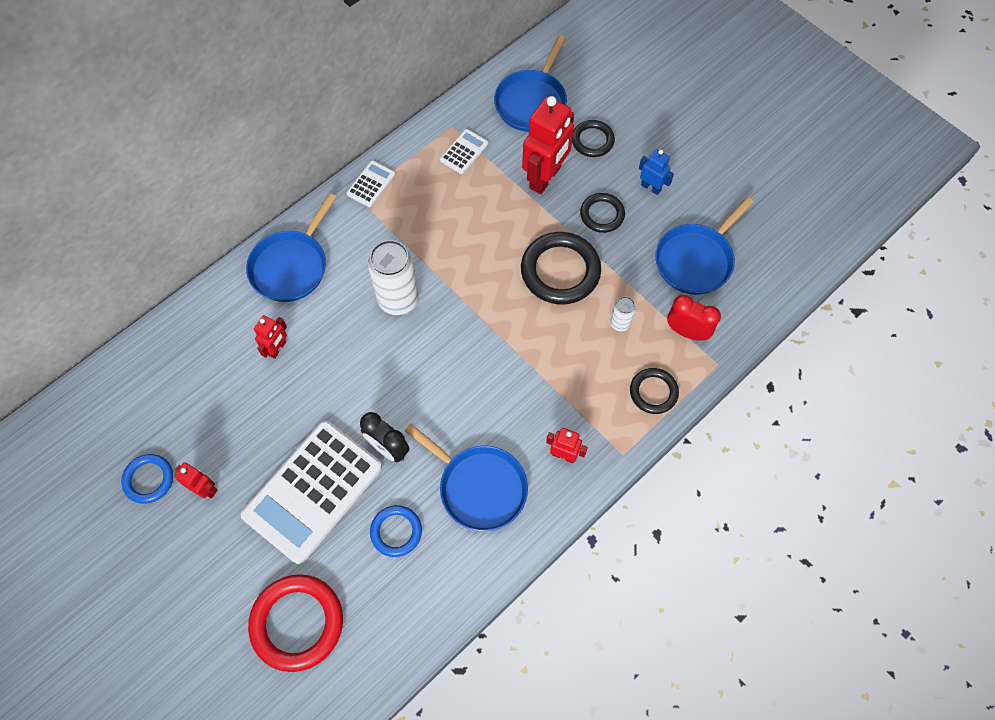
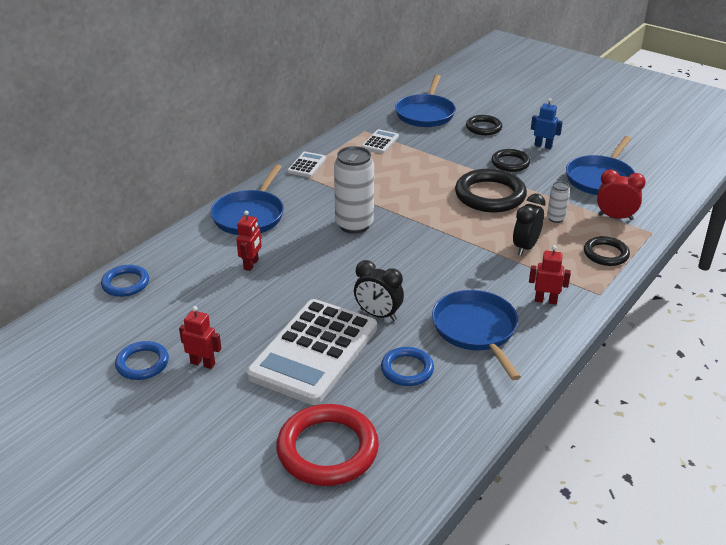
camera: 10 degrees left, 30 degrees down
(148, 358) = (125, 283): none -> blue ring
(479, 487) = (476, 330): blue pan -> blue pan turned 135 degrees counterclockwise
(545, 178) = (454, 149): red robot -> none
(571, 367) = (525, 247): none -> black clock

